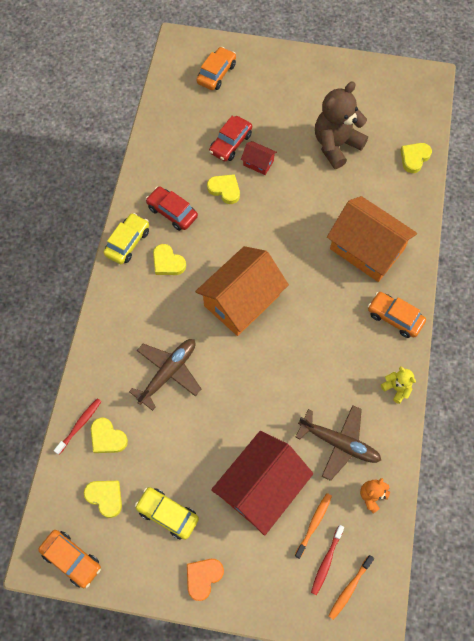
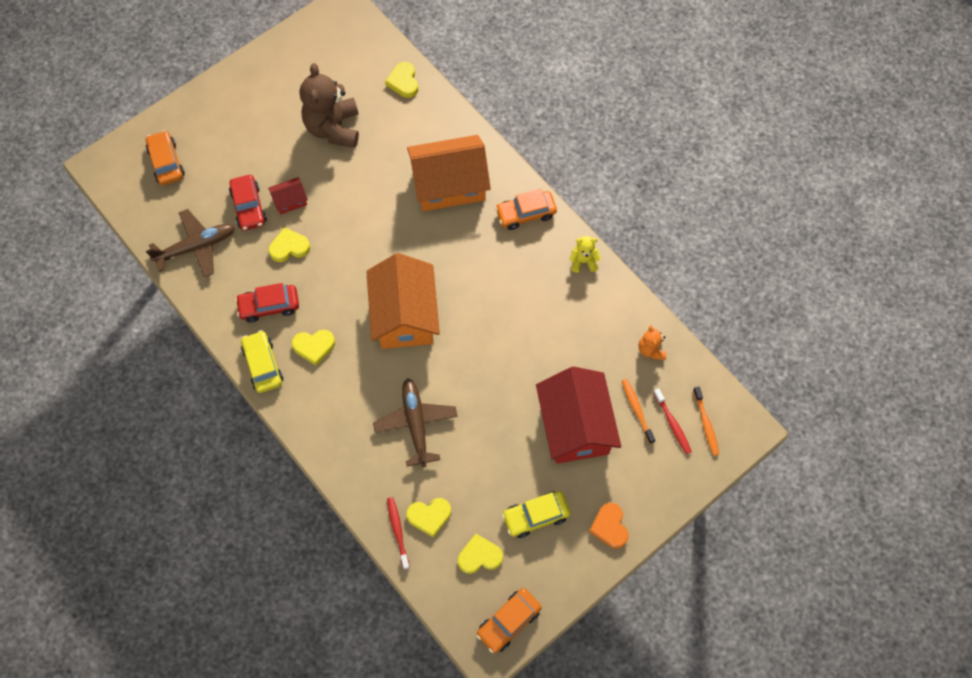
camera: 50 degrees left, 0 degrees up
(72, 559) = (509, 622): orange car -> orange car turned 150 degrees clockwise
(338, 443) = (590, 339): brown plane -> brown plane (196, 247)

